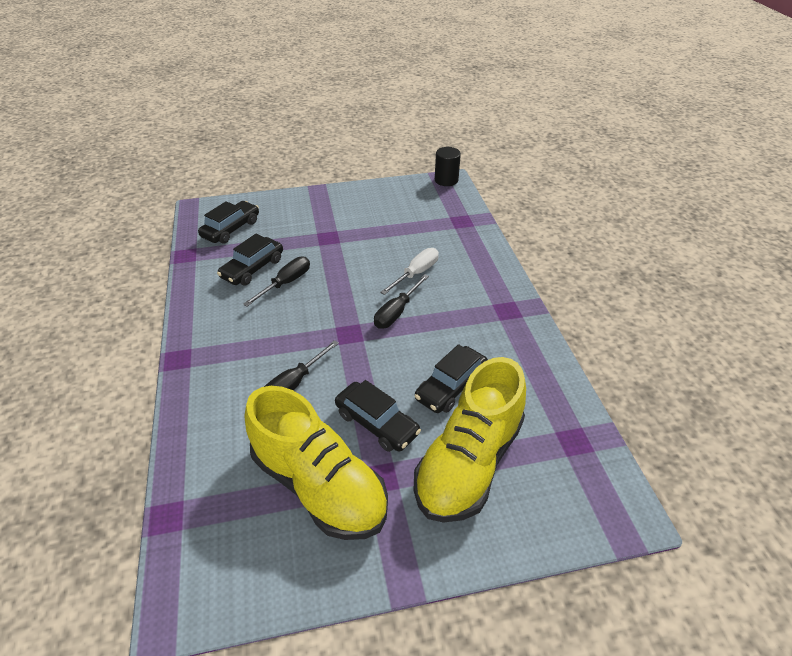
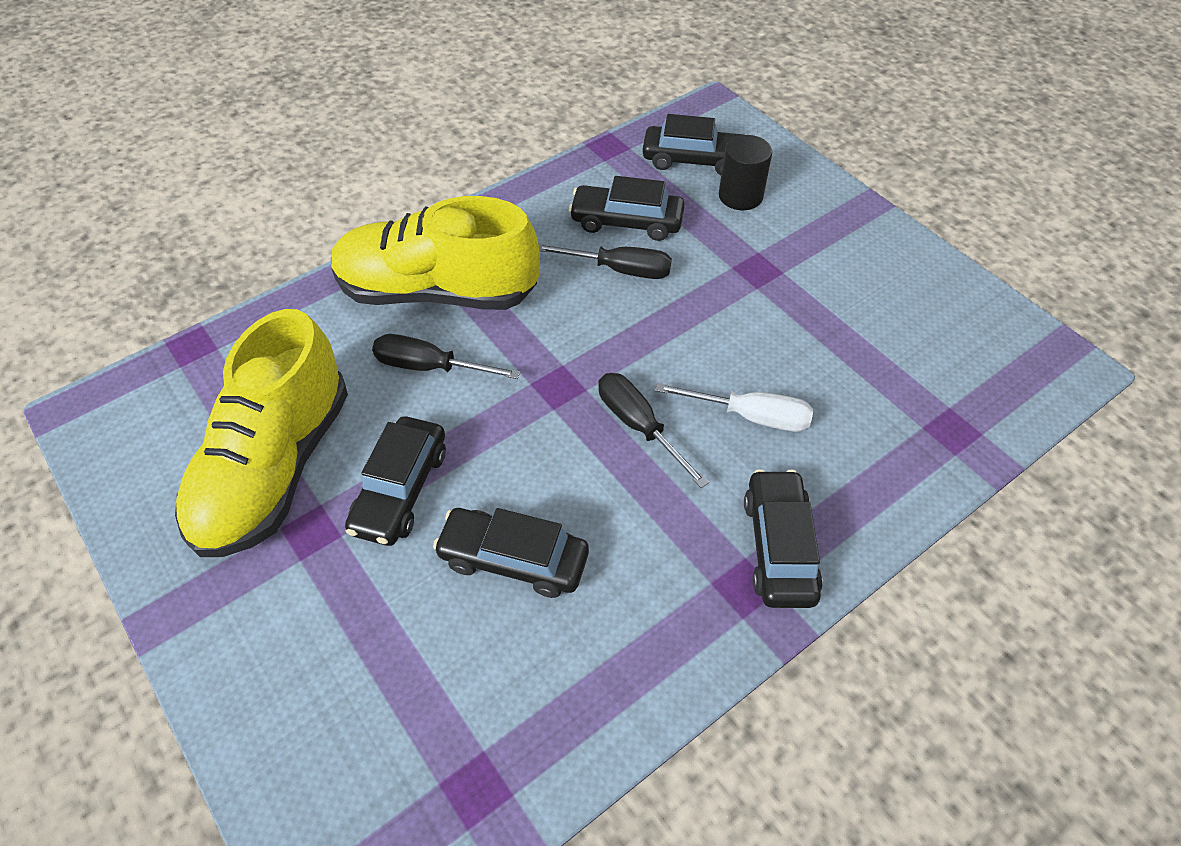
camera: 65 degrees right, 10 degrees up
(396, 312) = (639, 426): black screwdriver -> black screwdriver turned 45 degrees clockwise
(446, 180) = (1064, 360): black cylinder -> black cylinder (740, 196)
(469, 462) = (372, 635): yellow shoe -> yellow shoe (437, 291)
(492, 292) = (779, 547): none -> black car

